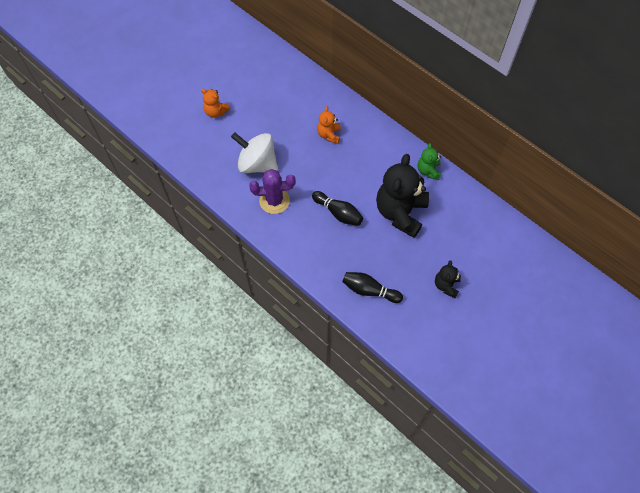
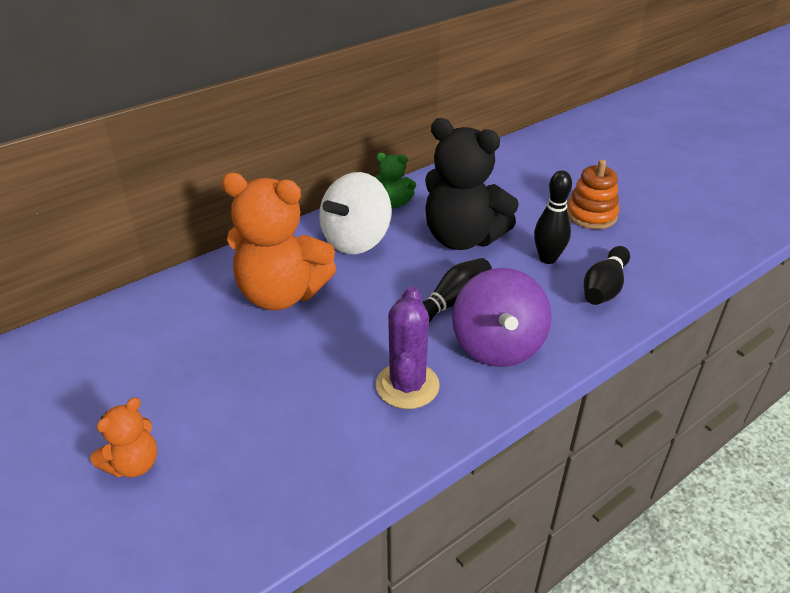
camera: 80 degrees left, 25 degrees down
(257, 164) = (309, 403): white spinning top -> white spinning top (356, 241)
(308, 237) = (497, 346): none -> purple spinning top
(329, 134) = (281, 294): orange teddy bear -> orange teddy bear, size x2.06
(391, 260) = (548, 258): none -> black bowling pin
(446, 285) = (591, 215): black teddy bear -> orange stacking toy

